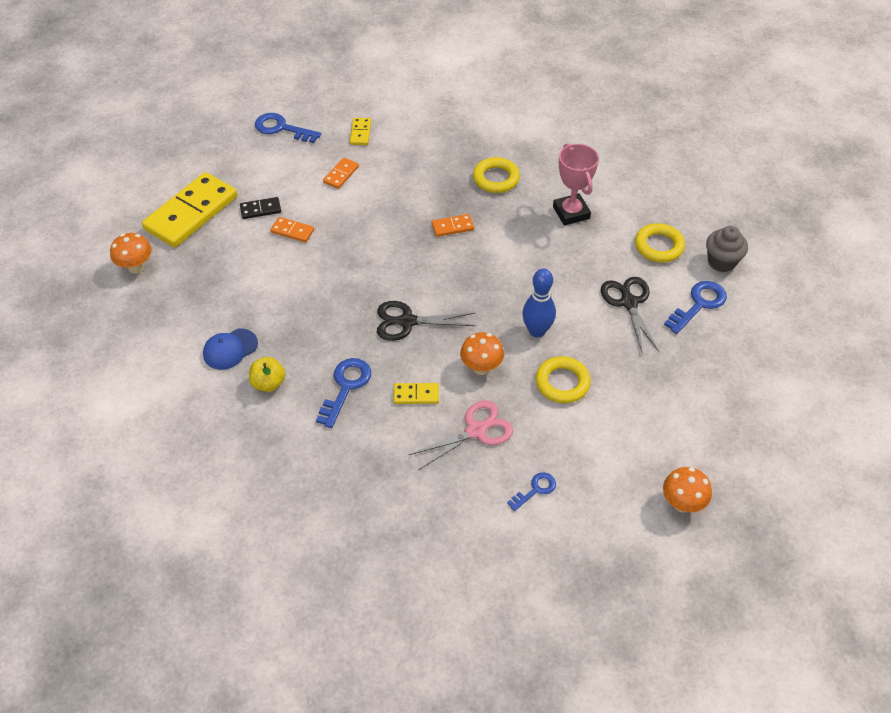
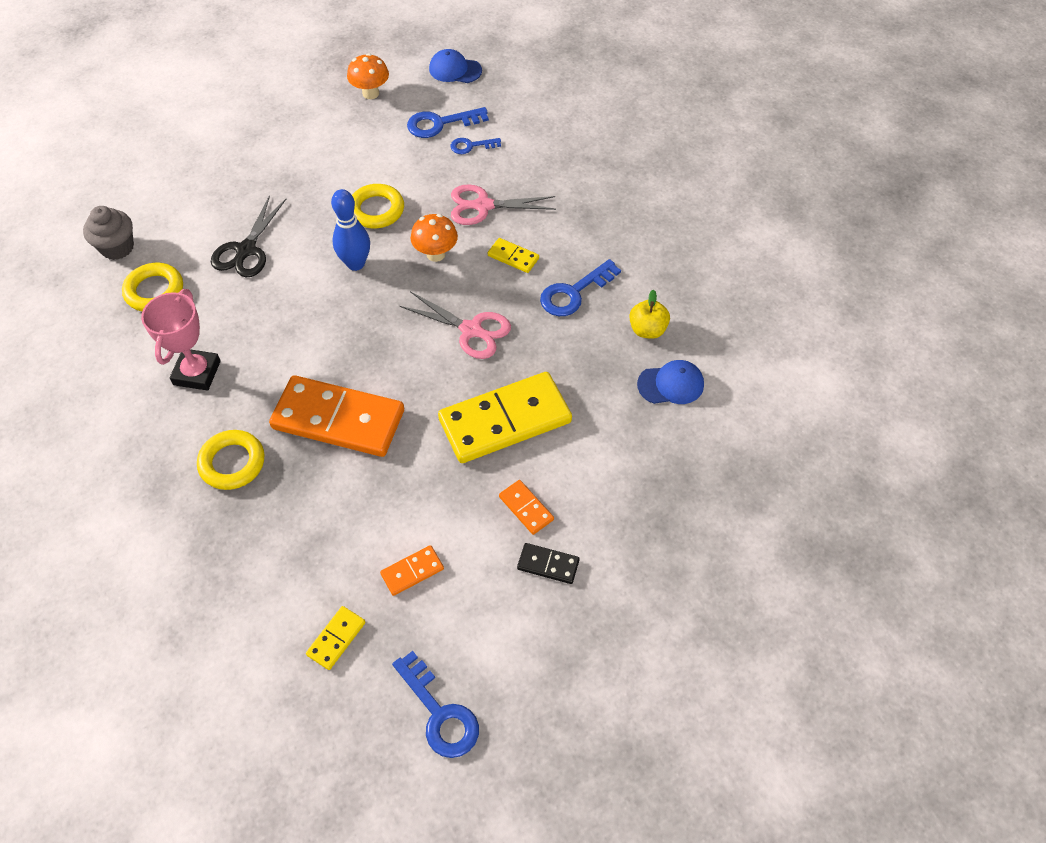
camera: 150 degrees left, 5 degrees up
(136, 267) = (743, 549): orange mushroom -> none
(191, 213) = (641, 607): yellow domino -> yellow domino (505, 421)
(407, 322) = (471, 330): black scissors -> pink scissors
(452, 227) = (338, 419): orange domino -> orange domino, size x2.30
(628, 581) = (455, 70): none -> blue cap
(699, 304) = (186, 219): blue key -> blue key (440, 124)

